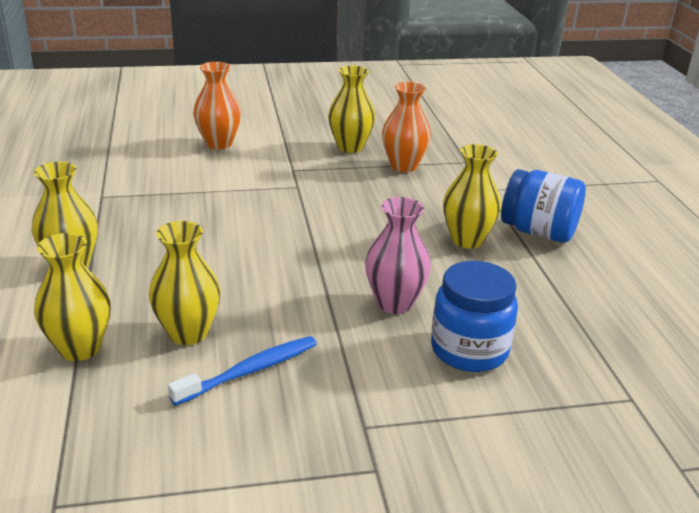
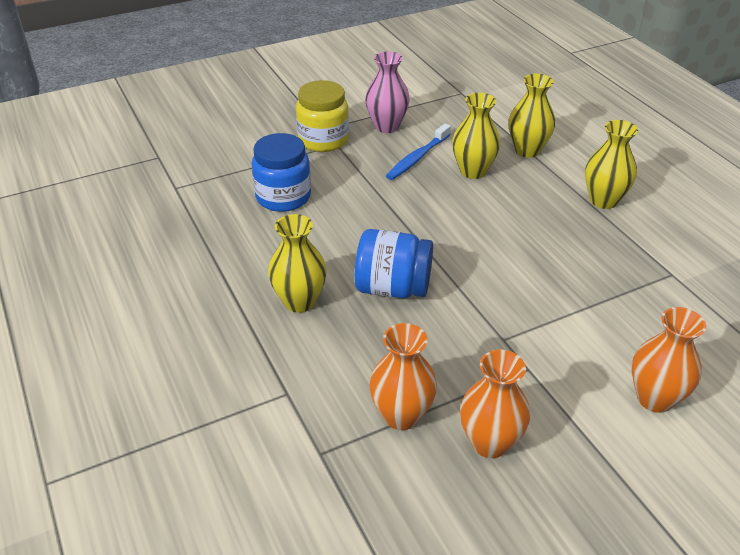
camera: 165 degrees right, 10 degrees up
(350, 147) = (489, 442): yellow vase -> orange vase
(384, 441) = (323, 140): none -> yellow jar
(394, 303) = (346, 221): pink vase -> pink vase (386, 126)
(538, 232) = (226, 331): blue jar -> blue jar (392, 288)

